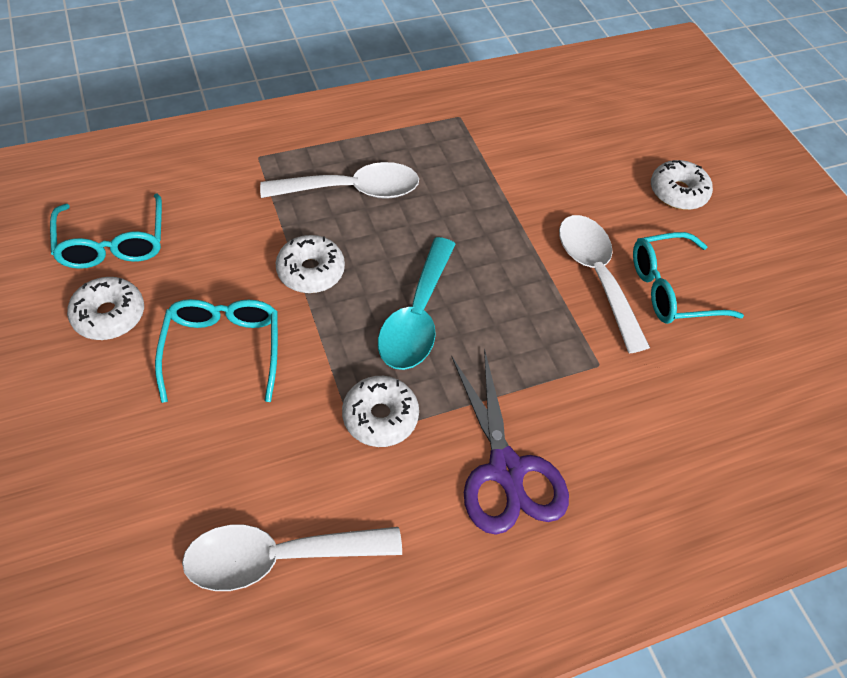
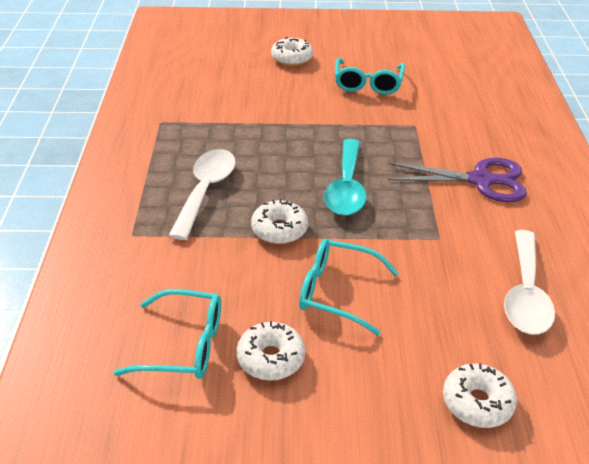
camera: 65 degrees left, 15 degrees down
(380, 417) = (426, 223): white donut -> white donut (477, 402)
(417, 316) = (346, 187): turquoise spoon -> turquoise spoon turned 60 degrees clockwise
(596, 276) = (345, 107): white spoon -> none

